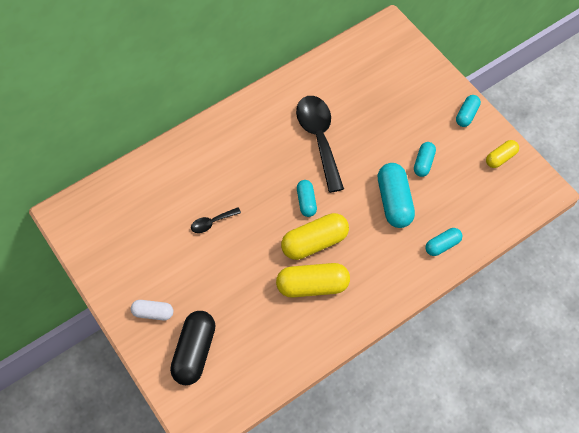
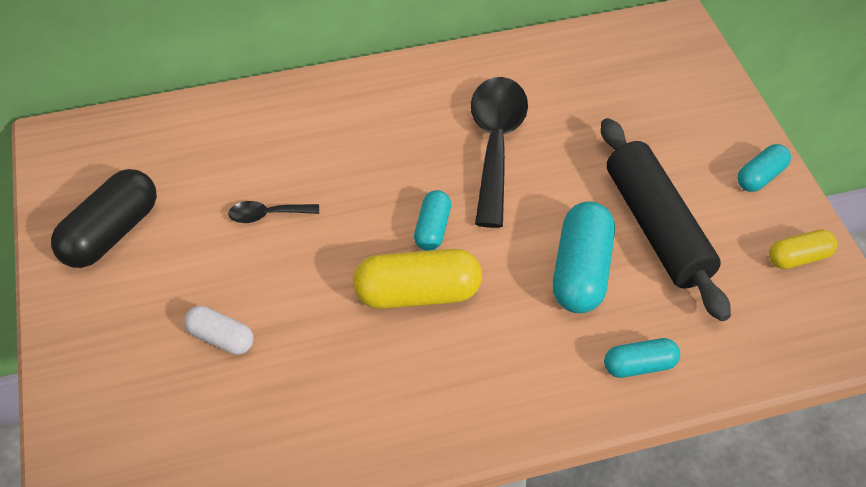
camera: 20 degrees right, 10 degrees down
(153, 313) = (105, 319): white capsule -> white capsule (221, 338)
(194, 352) = (136, 401): black capsule -> black capsule (111, 233)
(312, 286) = (382, 360): yellow capsule -> none
(423, 163) = (656, 227): turquoise capsule -> black rolling pin

